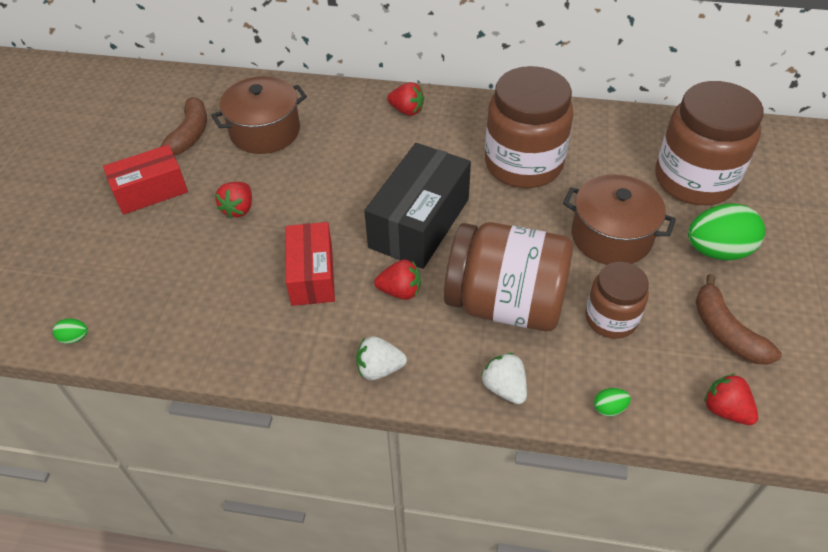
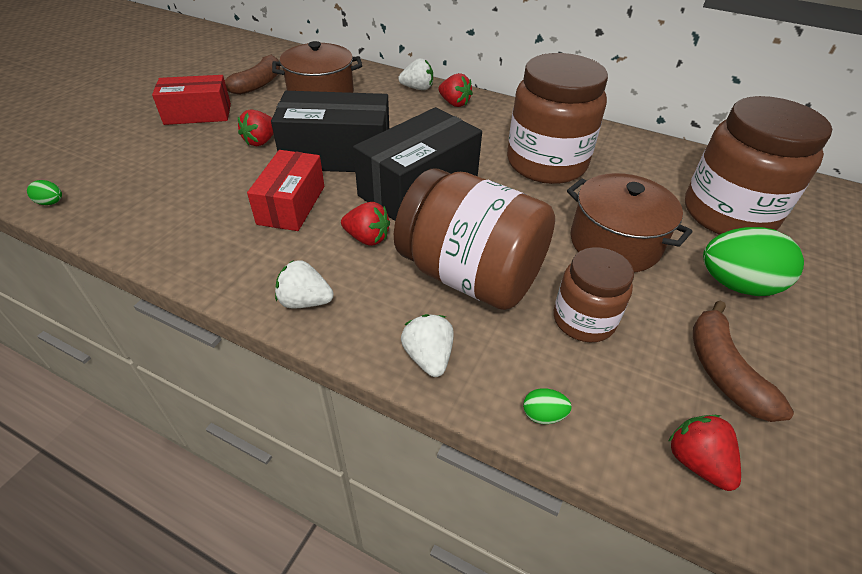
camera: 15 degrees right, 5 degrees down
(324, 205) = (337, 155): none -> black box
(361, 99) = (417, 88): none -> white strawberry

